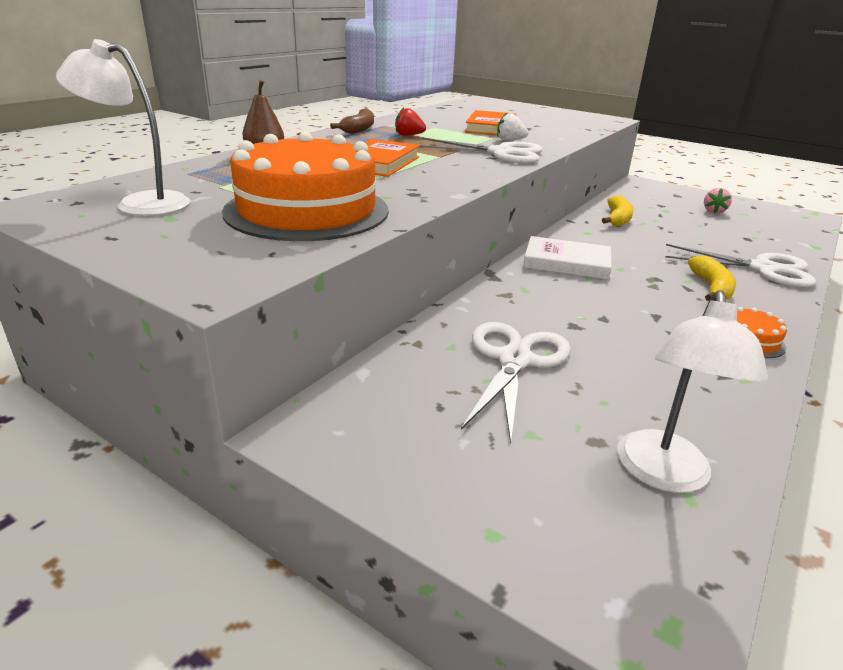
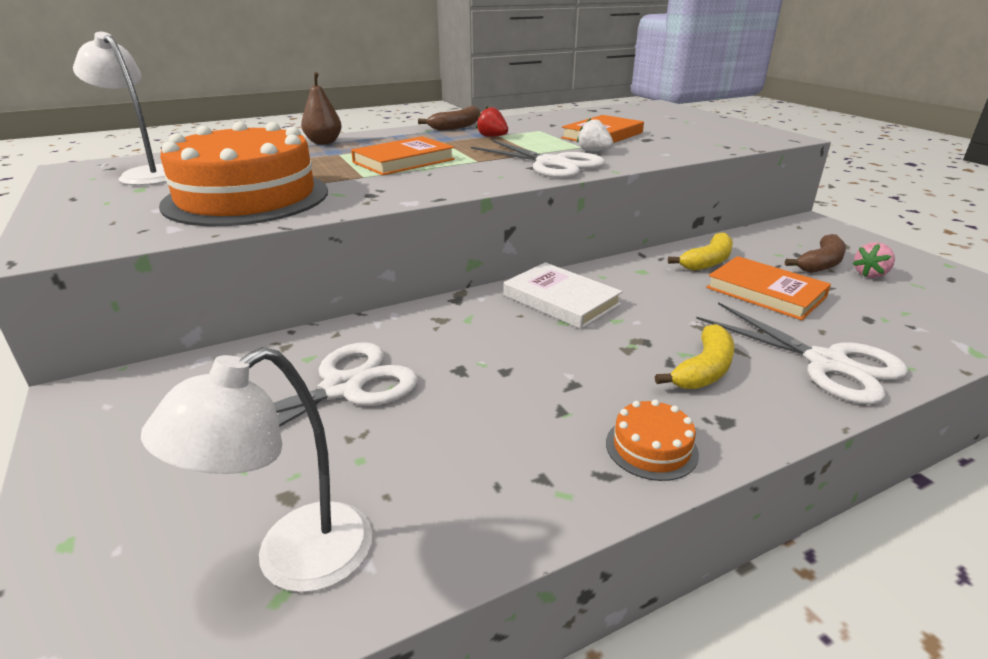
camera: 30 degrees right, 0 degrees up
(677, 233) = (765, 292): none -> orange book
(680, 209) = (820, 263): none -> brown banana

